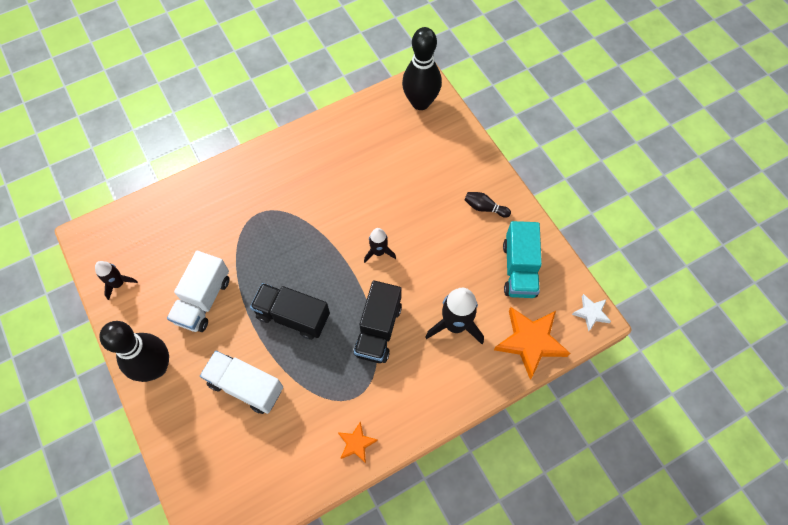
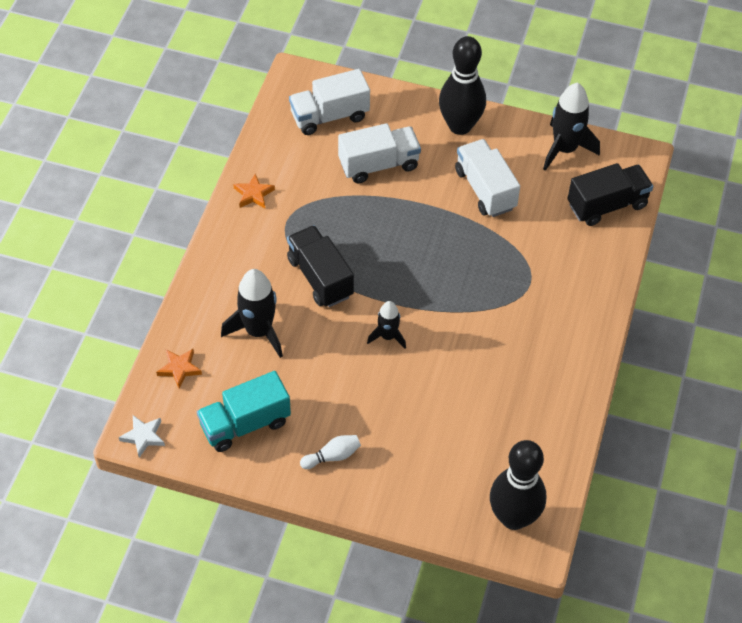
camera: 135 degrees right, 10 degrees down
(118, 283) = (565, 149): black rocket -> black rocket, size x1.71
(230, 467) = (329, 116): none -> white truck
(293, 316) = (401, 233): black truck -> black truck (607, 205)
(484, 208) = (332, 456): black bowling pin -> white bowling pin
(519, 269) = (245, 424): turquoise truck -> turquoise truck turned 75 degrees counterclockwise
(530, 342) = (179, 369): orange star -> orange star, size x0.52

